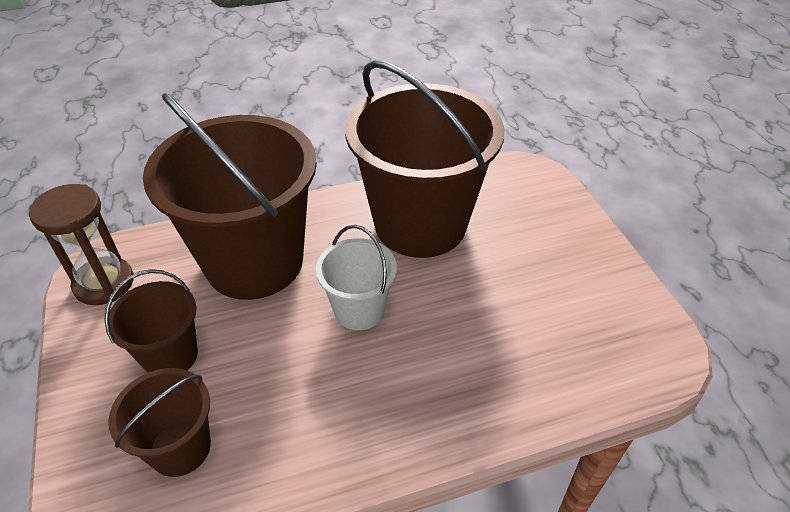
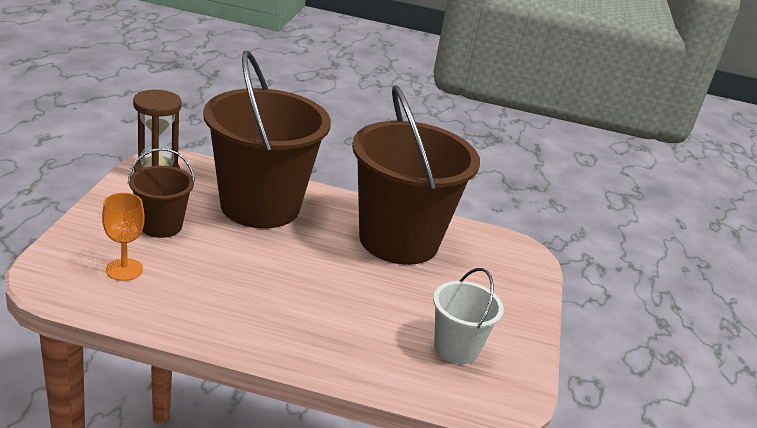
camera: 25 degrees right, 15 degrees down
(180, 448) = (124, 269): brown bucket -> orange goblet
(359, 310) = (303, 263): white bucket -> white bucket (456, 348)

